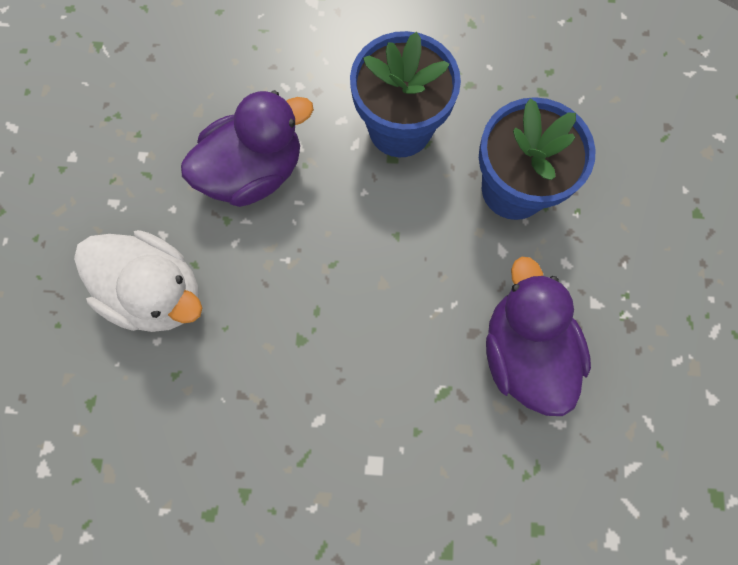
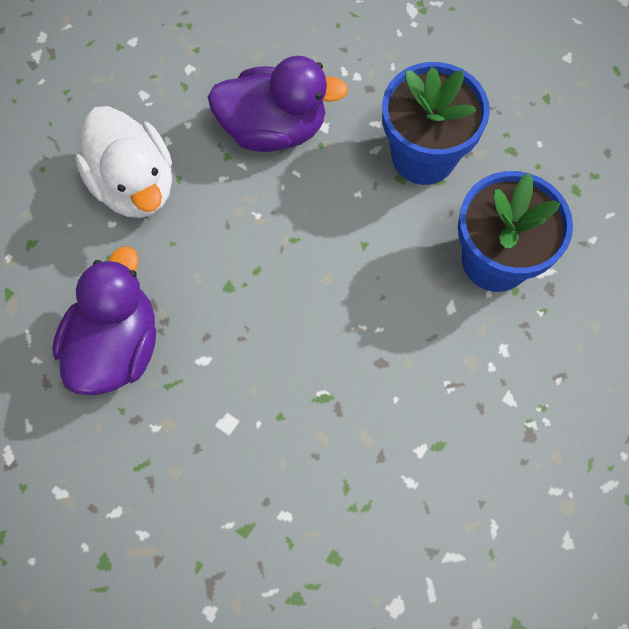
camera: 30 degrees right, 5 degrees down
(524, 352) = (417, 403): purple duck -> purple duck (116, 346)

